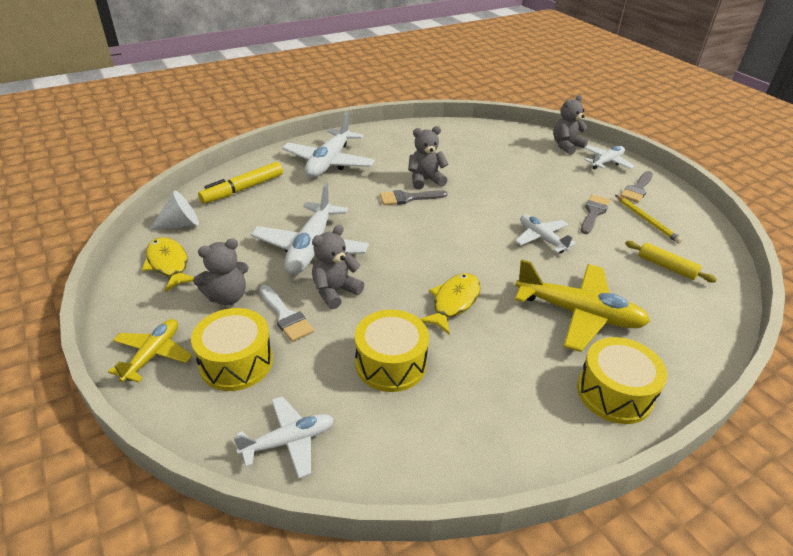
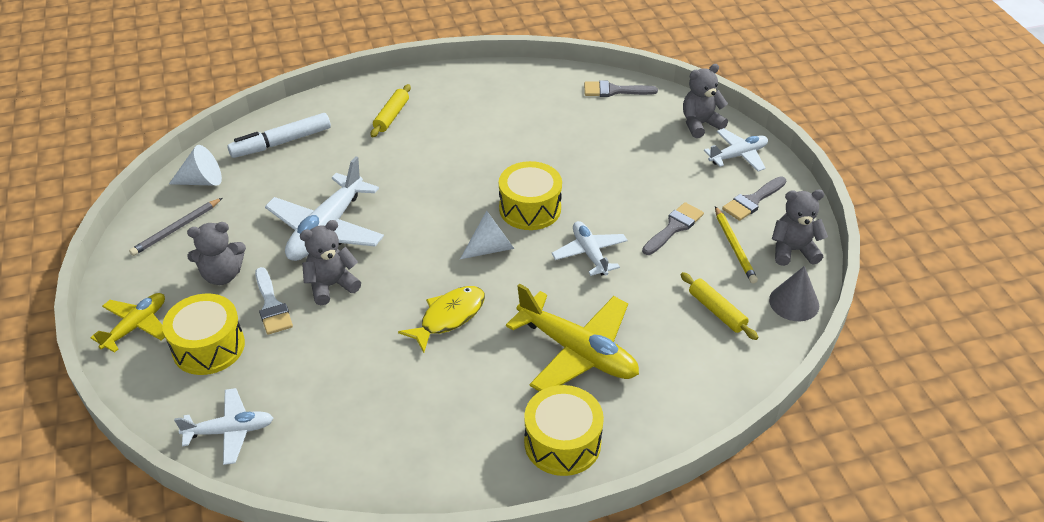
camera: 15 degrees right, 5 degrees up
(168, 264) = (176, 229): yellow fish -> grey pencil
(243, 189) = (281, 142): yellow marker -> white marker
(329, 162) = (391, 116): white plane -> yellow rolling pin
(390, 363) = (353, 373): yellow drum -> yellow drum (530, 208)
(408, 198) = (461, 178): grey brush -> grey brush (614, 91)
(425, 180) = (493, 155): grey teddy bear -> grey teddy bear (793, 250)
(460, 244) = (491, 248): none -> white cone
(718, 253) = (794, 302): none -> grey cone

